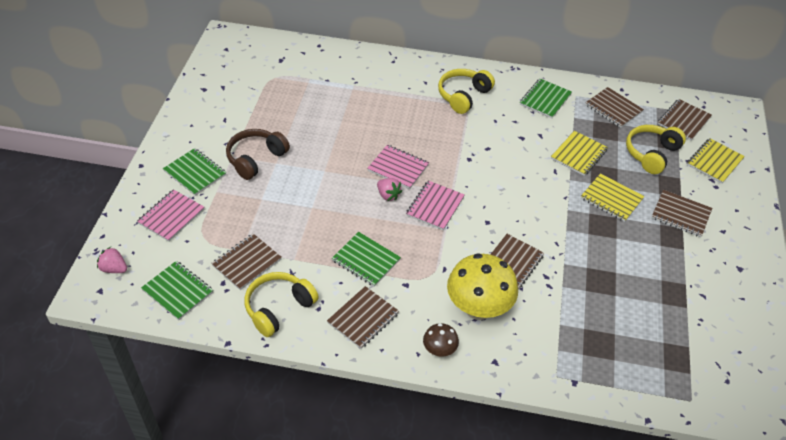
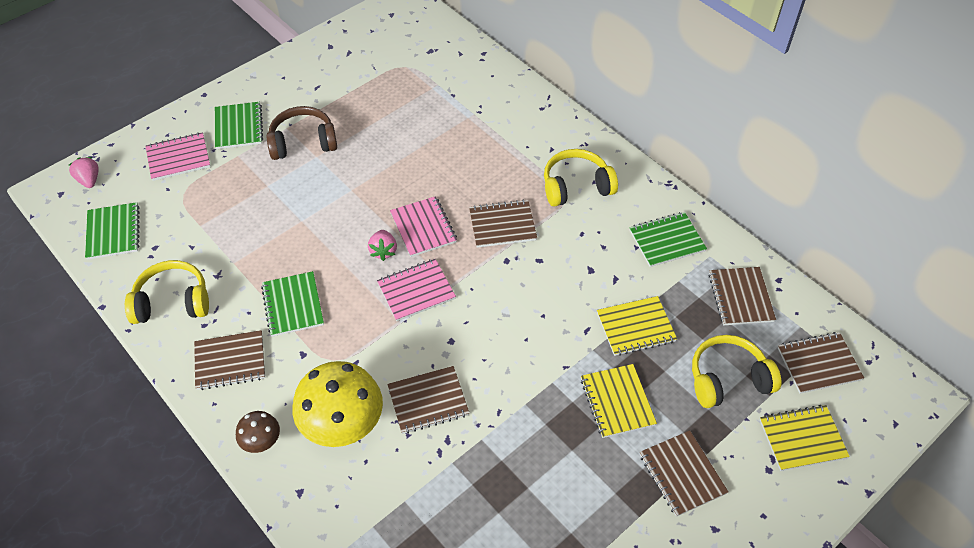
camera: 40 degrees right, 5 degrees up
(247, 263) = (192, 241): brown notebook -> brown notebook (502, 225)

